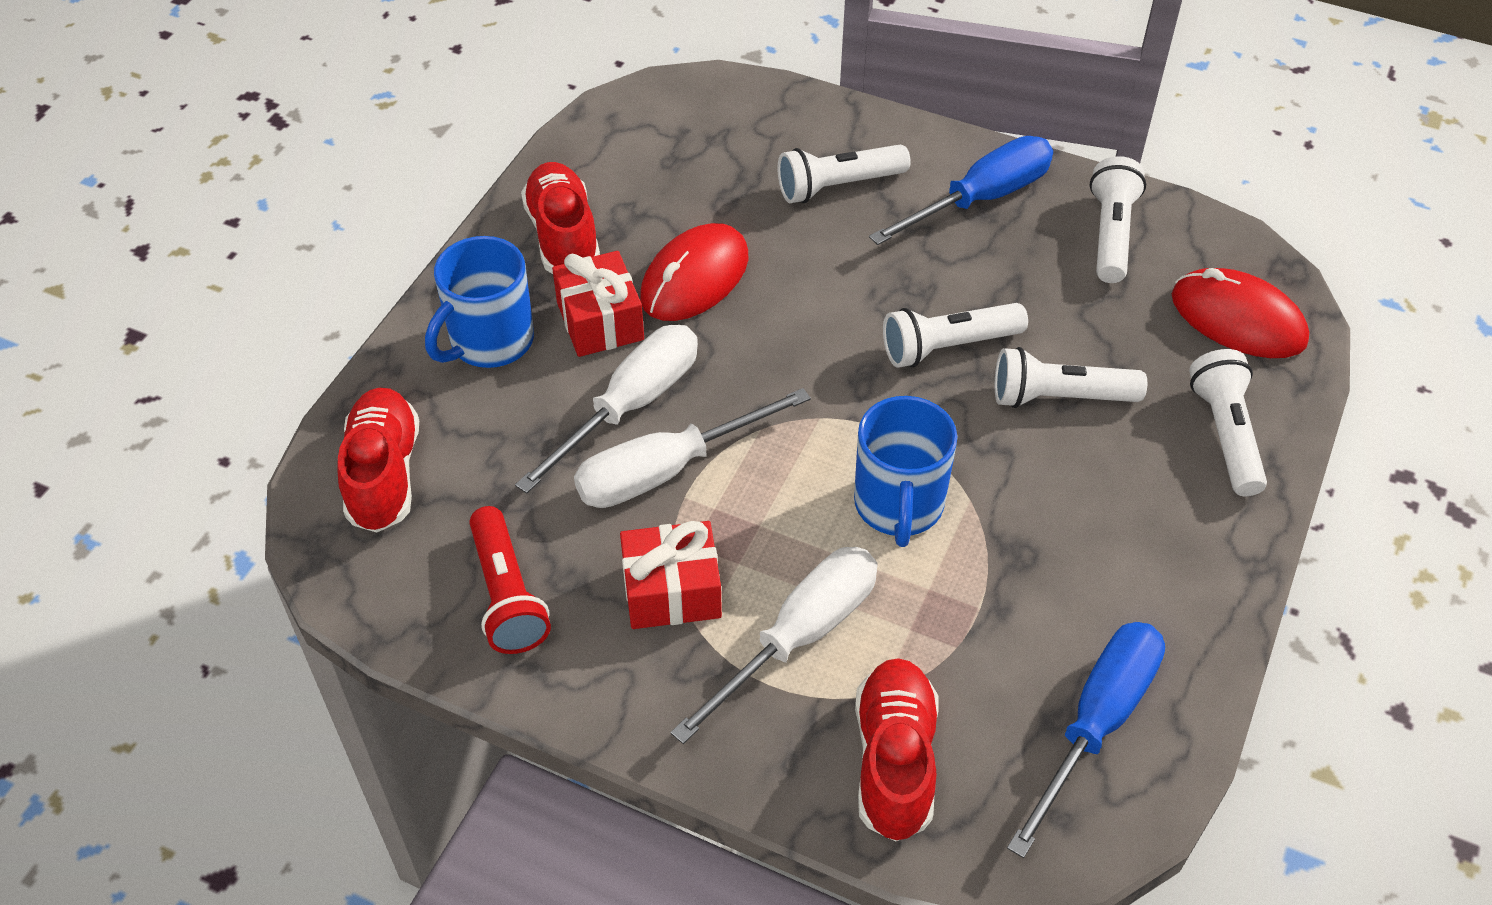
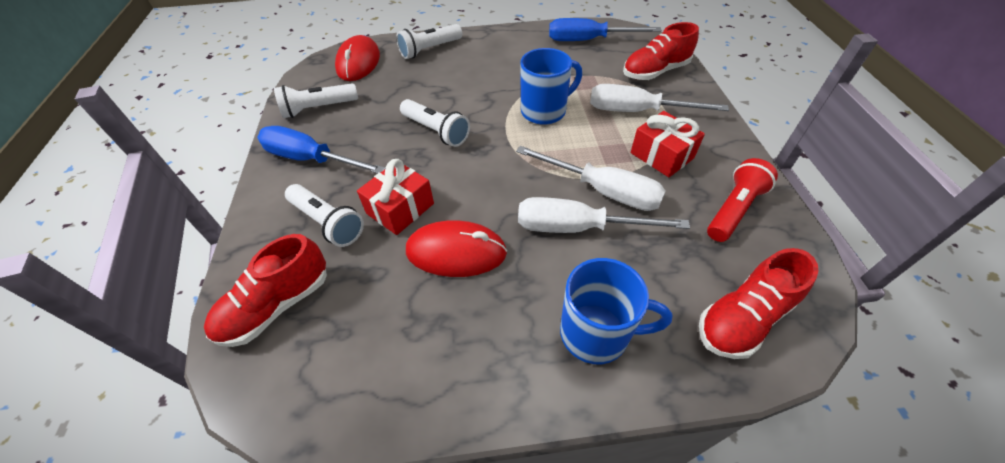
camera: 120 degrees left, 0 degrees up
(563, 237) = (467, 354): red shoe -> red shoe (277, 306)
(600, 321) = (528, 280): red gift -> red gift (400, 208)
(1059, 397) = (442, 91): white flashlight -> none

